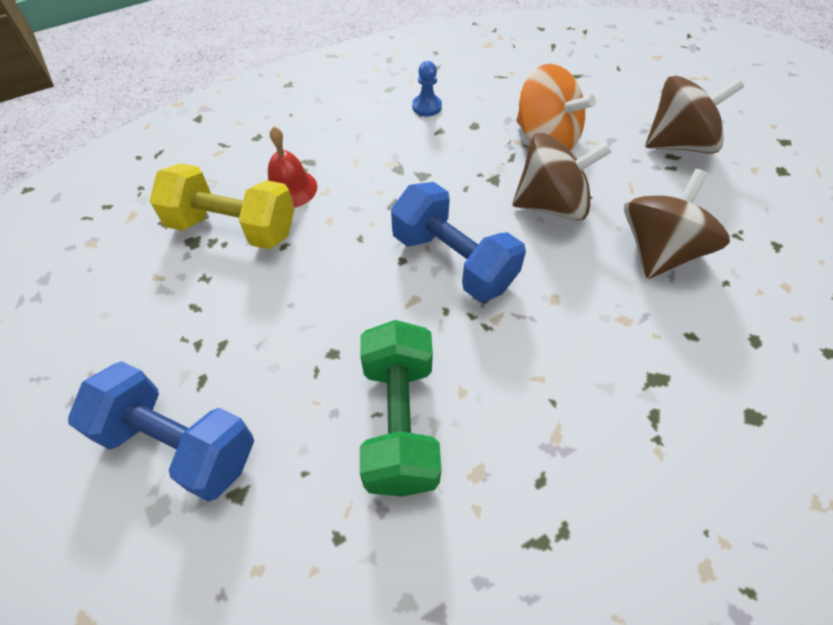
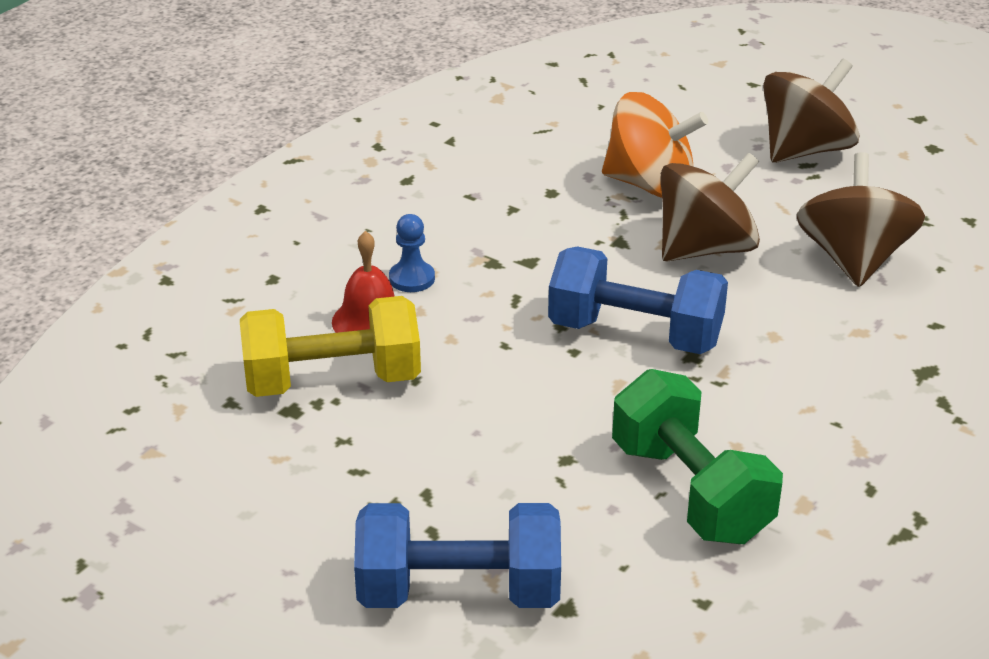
camera: 25 degrees left, 20 degrees down
(427, 107) = (474, 187): blue pawn -> blue pawn (412, 279)

